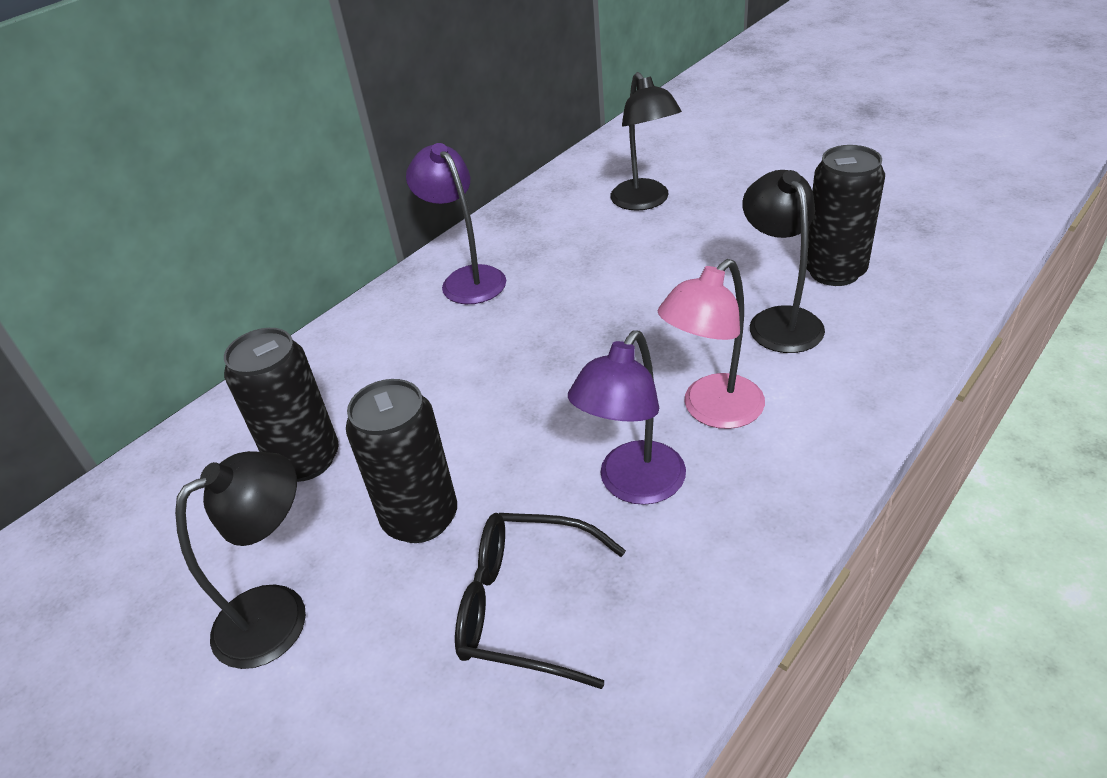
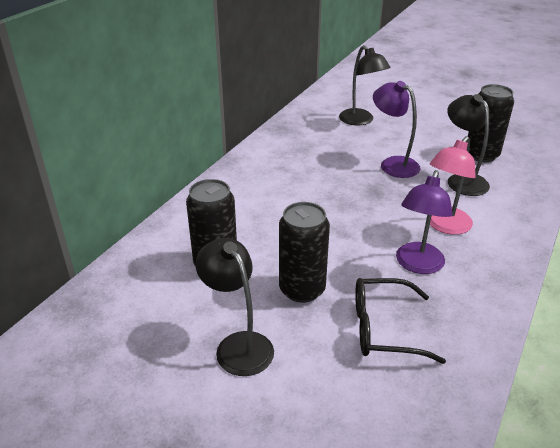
camera: 15 degrees left, 5 degrees down
(279, 613) = (238, 345): black lamp -> black lamp turned 75 degrees counterclockwise
(467, 279) = (271, 163): purple lamp -> purple lamp (393, 164)

